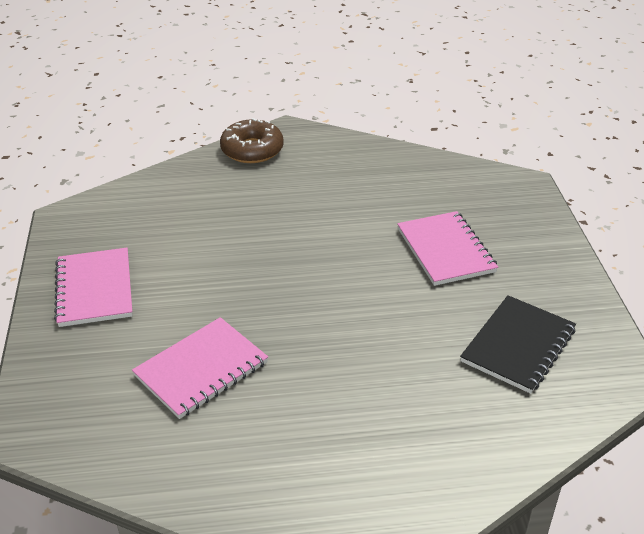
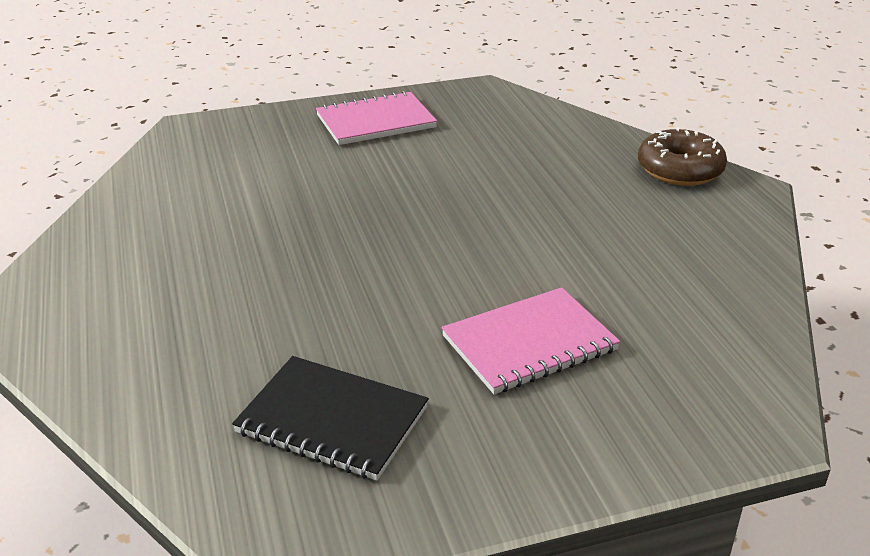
camera: 80 degrees right, 5 degrees down
(201, 369) = (267, 192): pink notebook -> none

